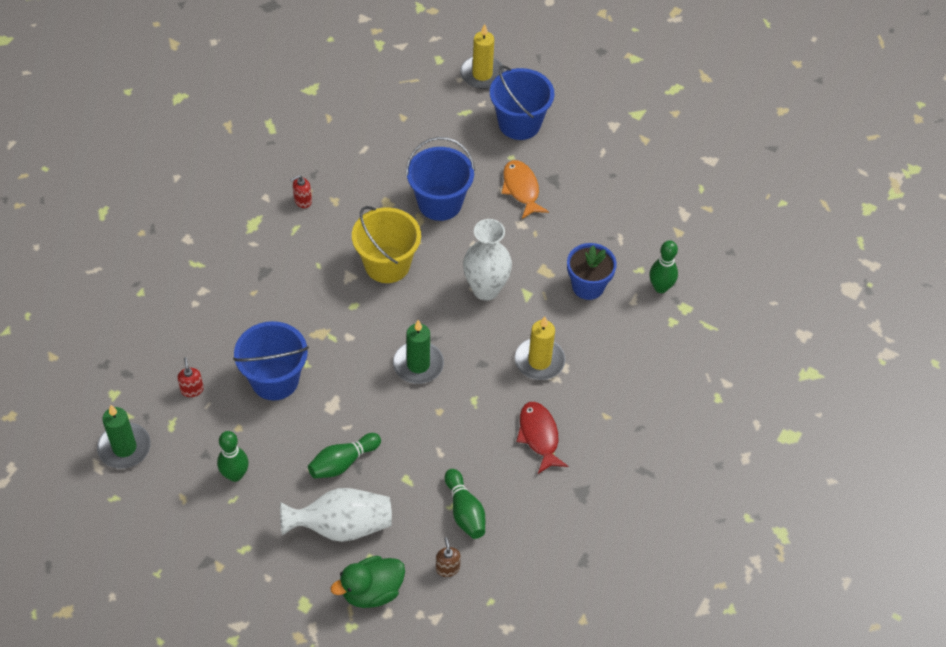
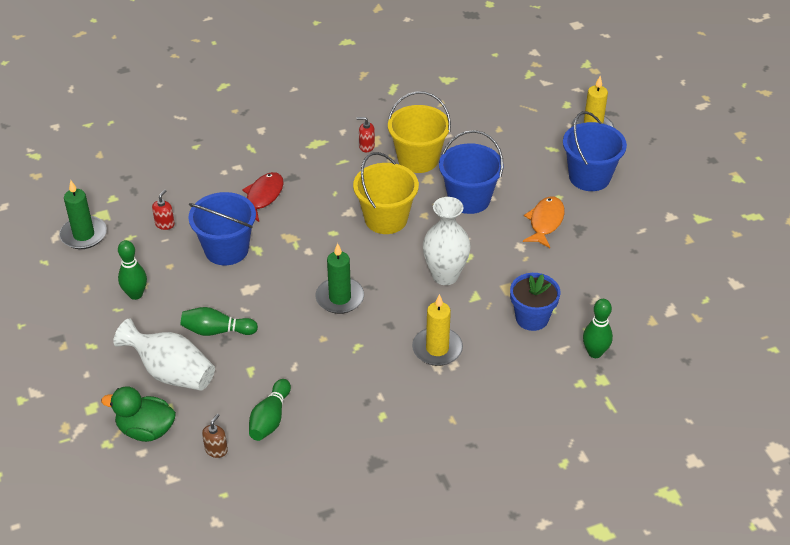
camera: 40 degrees right, 10 degrees down
(360, 188) = (418, 159): none -> yellow bucket
(539, 436) = (382, 401): red fish -> red fish (263, 197)

